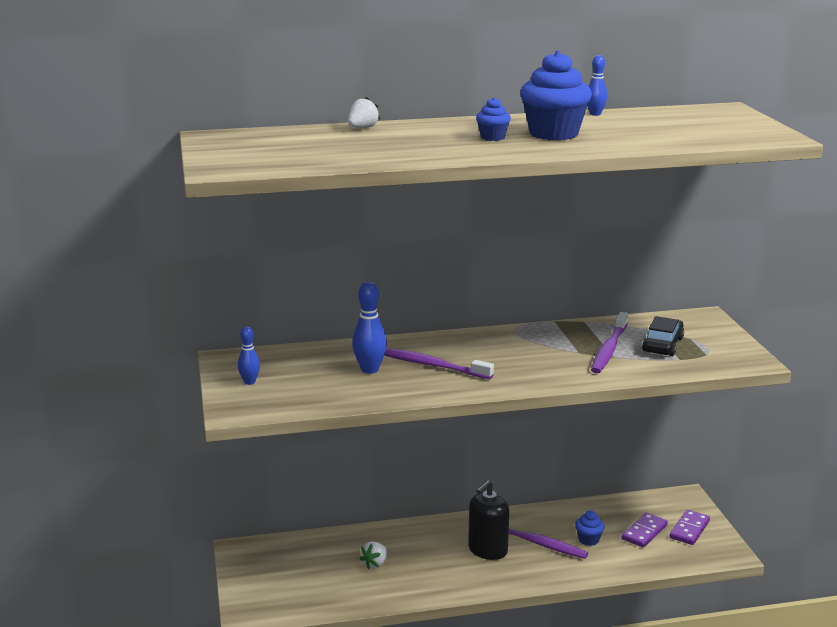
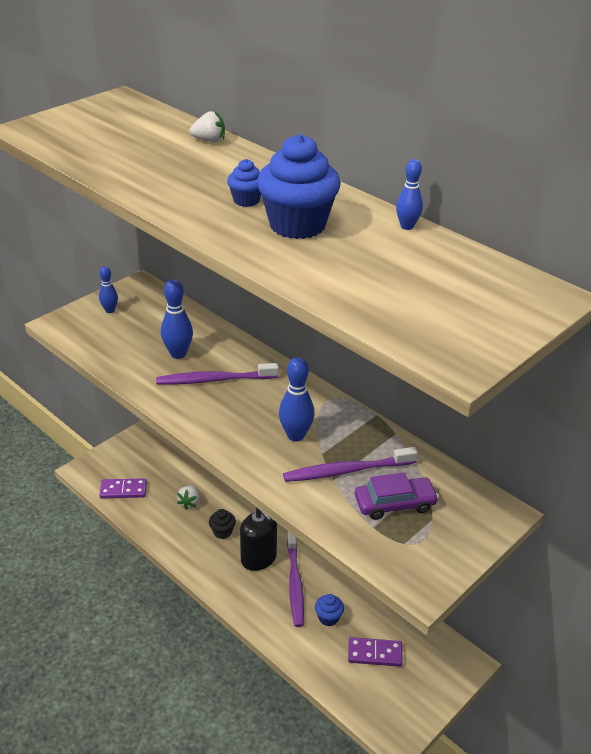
camera: 55 degrees right, 15 degrees up
(375, 564) = (189, 503): white strawberry -> white strawberry turned 75 degrees counterclockwise
(430, 365) = (214, 380): purple toothbrush -> purple toothbrush turned 90 degrees counterclockwise
(434, 558) = (222, 532): none -> black cupcake
(487, 550) = (258, 558): black soap dispenser -> black soap dispenser turned 135 degrees counterclockwise
(545, 355) = (296, 435): none -> blue bowling pin
(663, 345) = (395, 504): black car -> purple car
(689, 529) = (410, 687): purple domino -> purple domino (123, 490)

